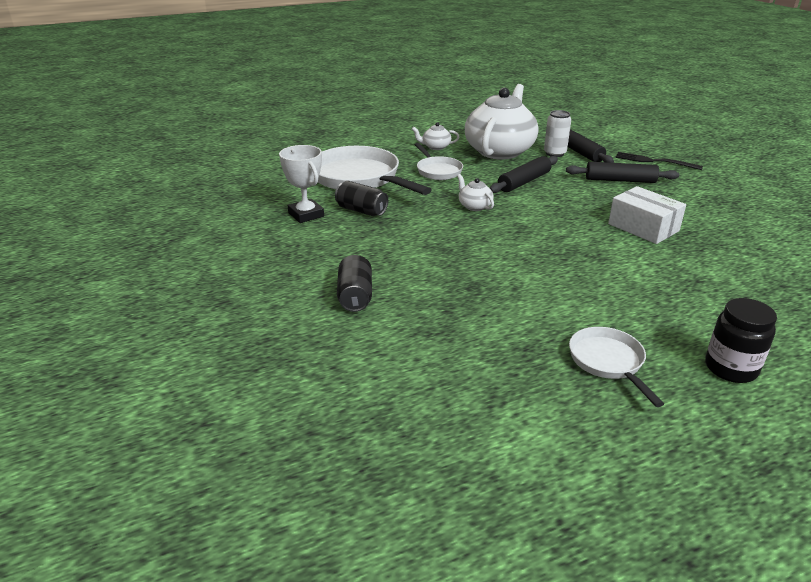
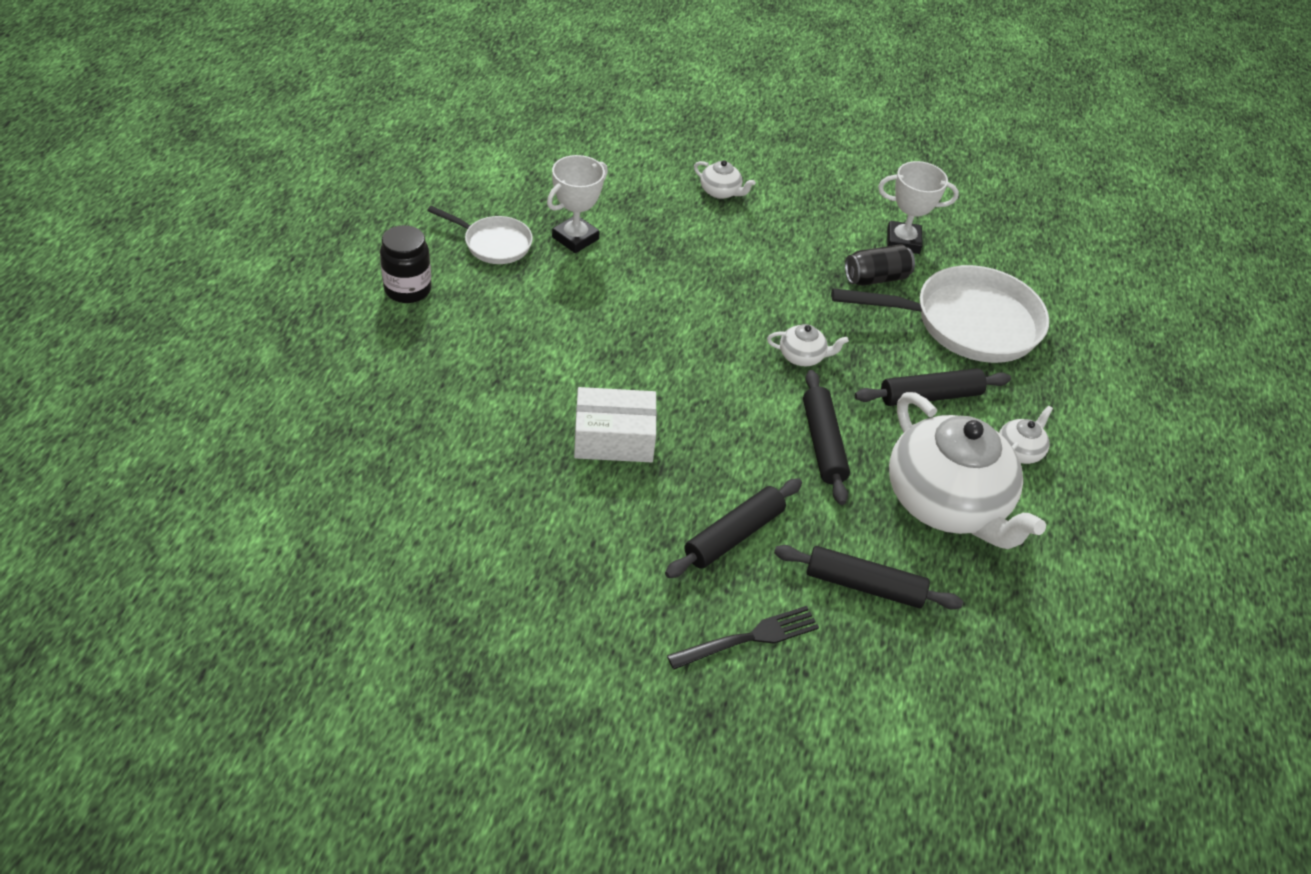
camera: 125 degrees right, 15 degrees up
(355, 296) = (721, 192): black can -> white teapot
(438, 171) = (930, 396): white pan -> black rolling pin
(527, 328) = (575, 238): none -> white trophy
(554, 153) = (883, 552): white can -> none

